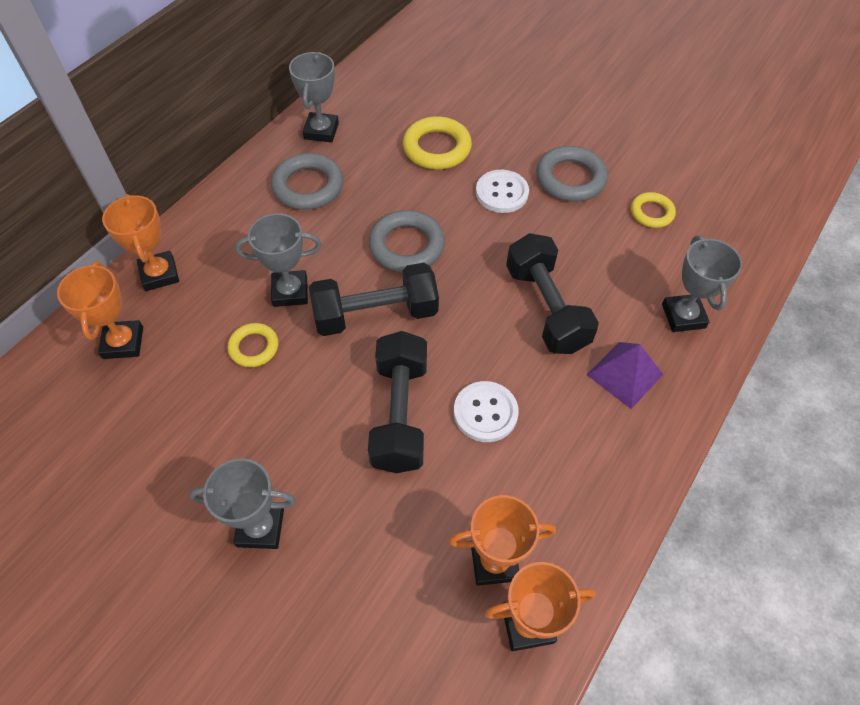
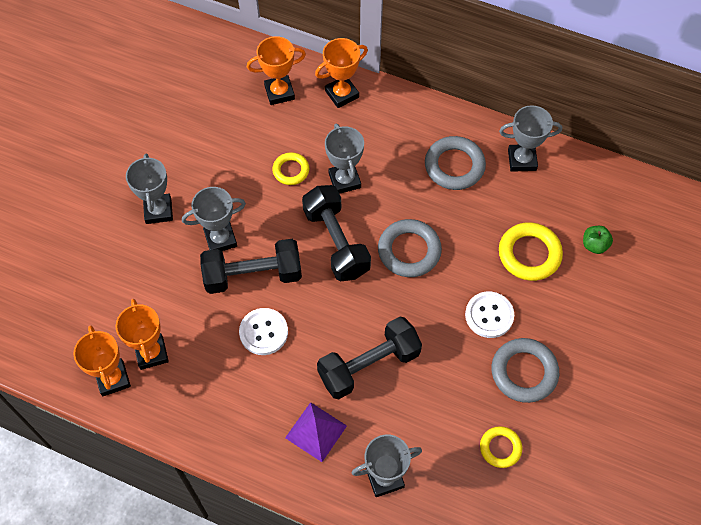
camera: 80 degrees right, 5 degrees up
(333, 447) = (220, 239): none -> grey trophy
(439, 100) = (594, 245): none -> green apple

